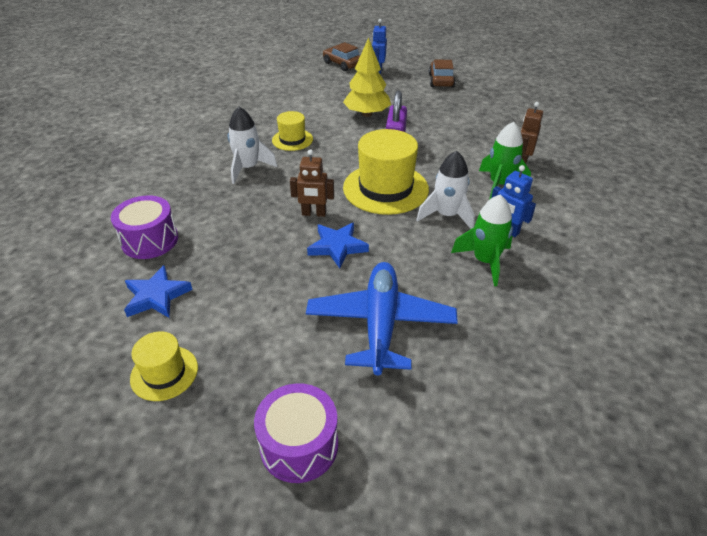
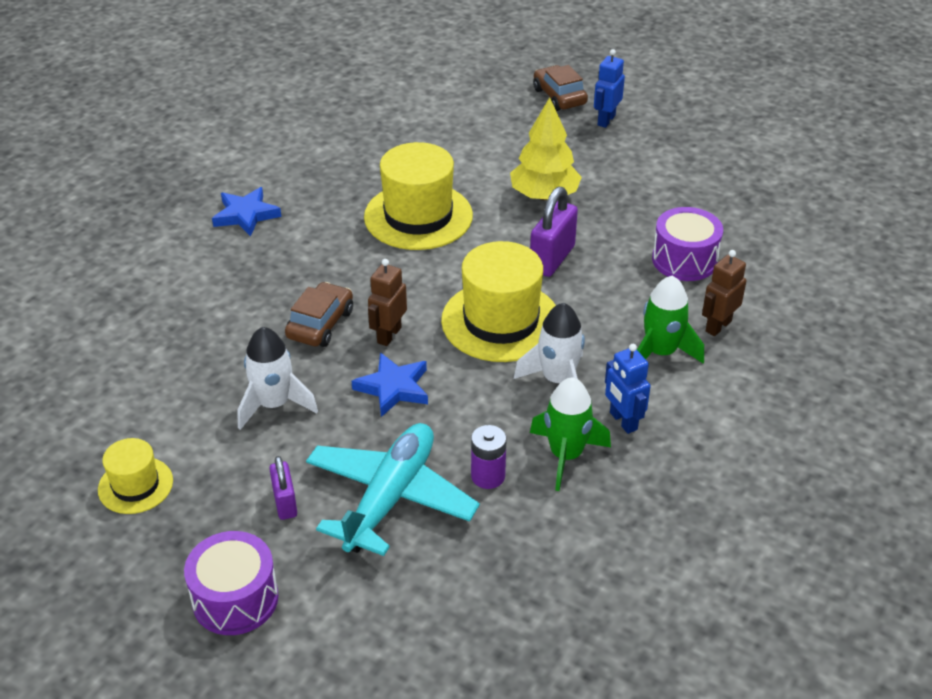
camera: 20 degrees right, 0 degrees up
(150, 240) = (181, 323): purple drum -> purple drum (684, 260)
(157, 296) = (161, 396): blue star -> blue star (246, 215)
(248, 168) = (339, 248): white rocket -> white rocket (274, 404)
(292, 140) = (418, 216): yellow hat -> yellow hat, size x1.85
(300, 351) = (285, 503): none -> purple padlock
(314, 214) = (389, 335): brown robot -> brown robot turned 90 degrees clockwise
(380, 324) = (390, 497): blue plane -> turquoise plane
(441, 81) = (692, 158): brown car -> brown car (320, 324)
(441, 289) = (488, 476): none -> purple battery

